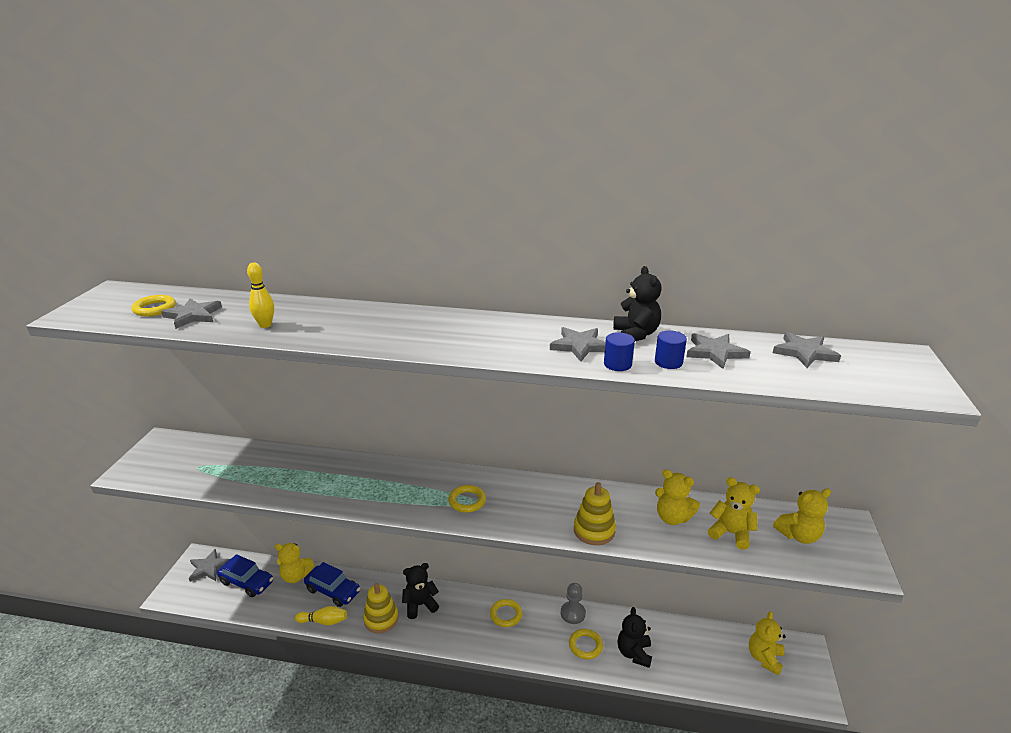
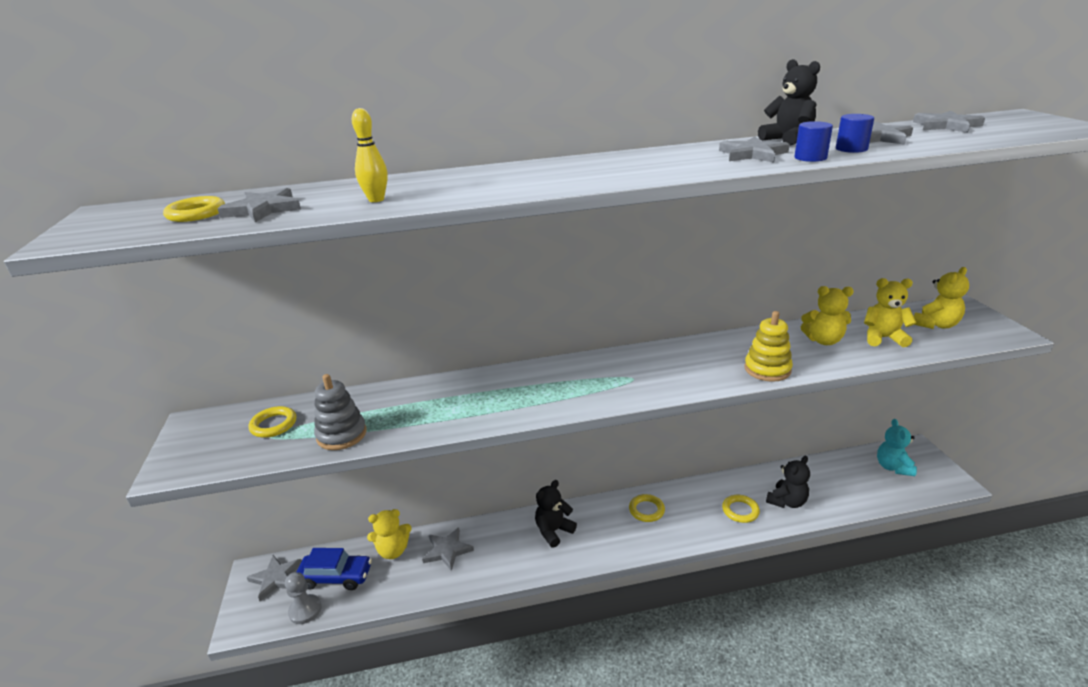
camera: 20 degrees left, 0 degrees up
(240, 482) = (341, 435): none -> grey stacking toy
(324, 621) = (458, 584): yellow bowling pin -> none
(333, 591) = (447, 550): blue car -> grey star
(381, 619) = (521, 559): yellow stacking toy -> none
(467, 501) = (621, 380): yellow ring -> yellow ring (273, 425)
(573, 613) = (708, 487): grey pawn -> grey pawn (305, 610)
(634, 653) = (787, 501): black teddy bear -> black teddy bear turned 120 degrees counterclockwise
(764, 658) = (893, 467): yellow teddy bear -> turquoise teddy bear

